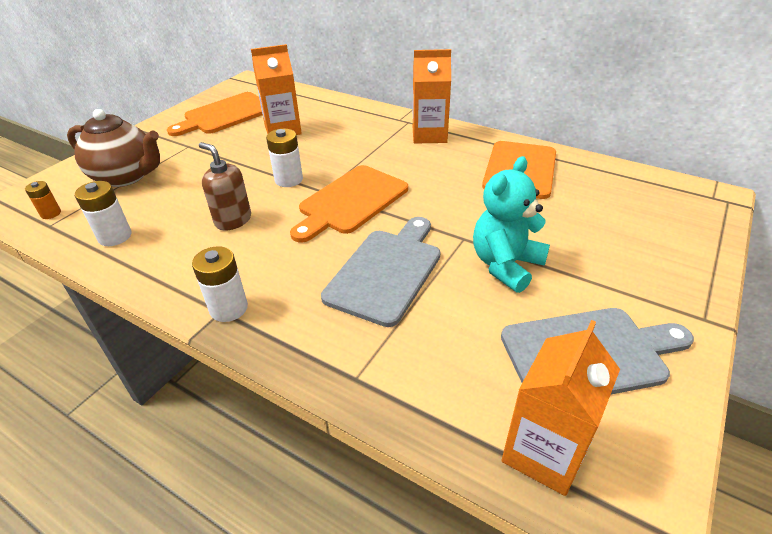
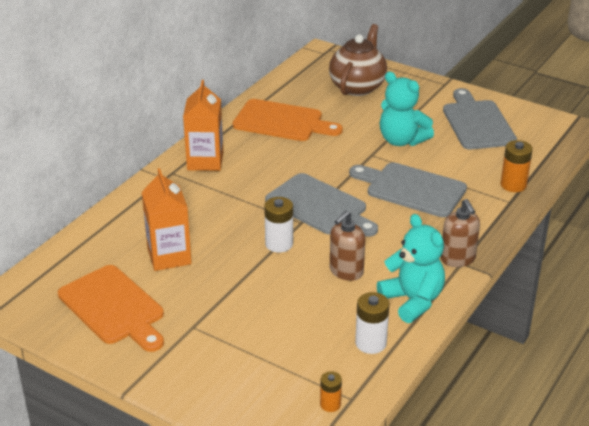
camera: 90 degrees left, 5 degrees down
(126, 176) = (258, 363): brown teapot -> brown teapot (357, 87)
(165, 266) = (412, 301): none -> turquoise teddy bear
(229, 308) = (458, 259): white battery -> brown soap dispenser
(351, 201) = (319, 206): orange cutting board -> grey cutting board
(402, 387) = (513, 185): none -> orange battery
(544, 452) = (543, 145): orange carton -> none

